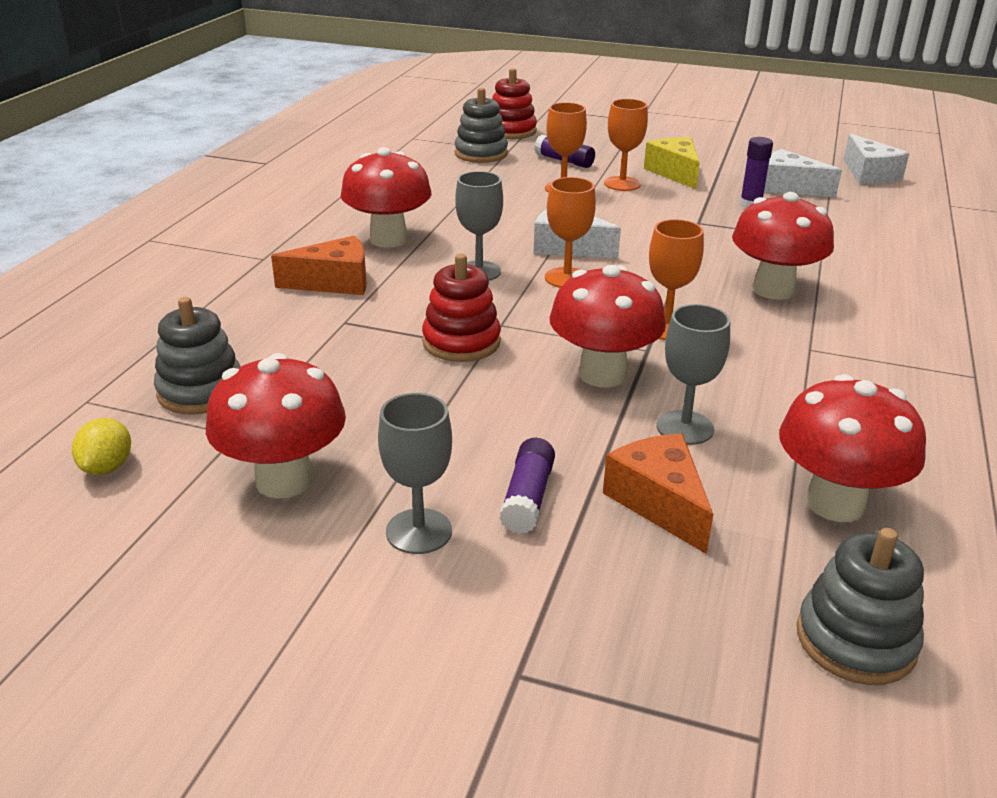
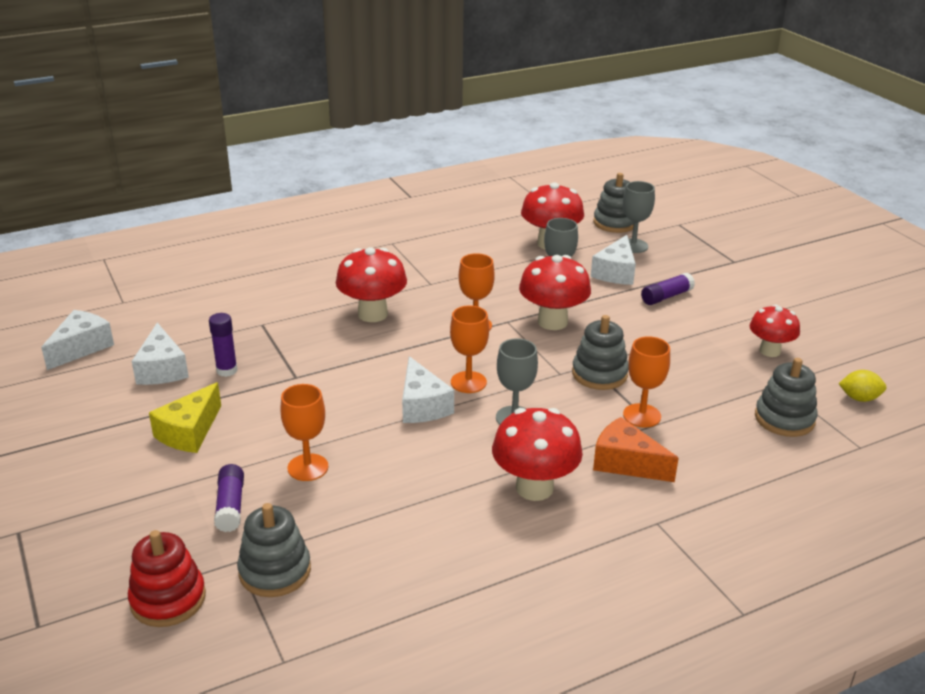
camera: 135 degrees left, 0 degrees up
(107, 467) = (859, 398): yellow lemon -> yellow lemon turned 45 degrees clockwise
(284, 480) = (769, 351): red mushroom -> red mushroom, size x0.66
(419, 531) = (726, 307): grey goblet -> grey goblet (633, 246)
(461, 342) = (599, 374): red stacking toy -> grey stacking toy
(622, 184) = (254, 444): orange goblet -> orange goblet (642, 415)
(659, 502) = (615, 272): orange cheese -> white cheese

